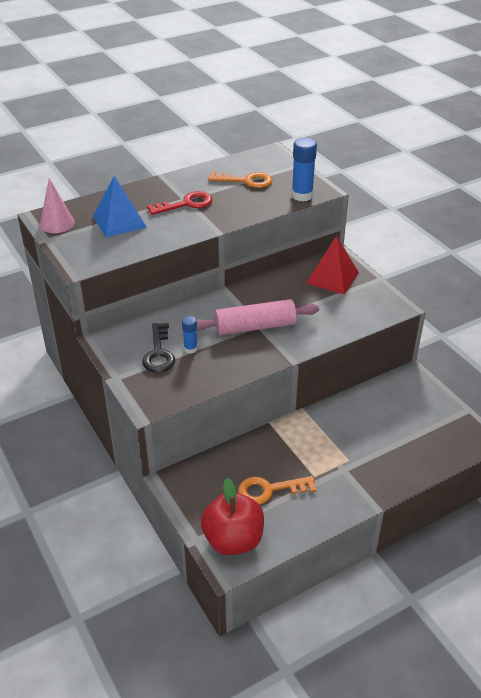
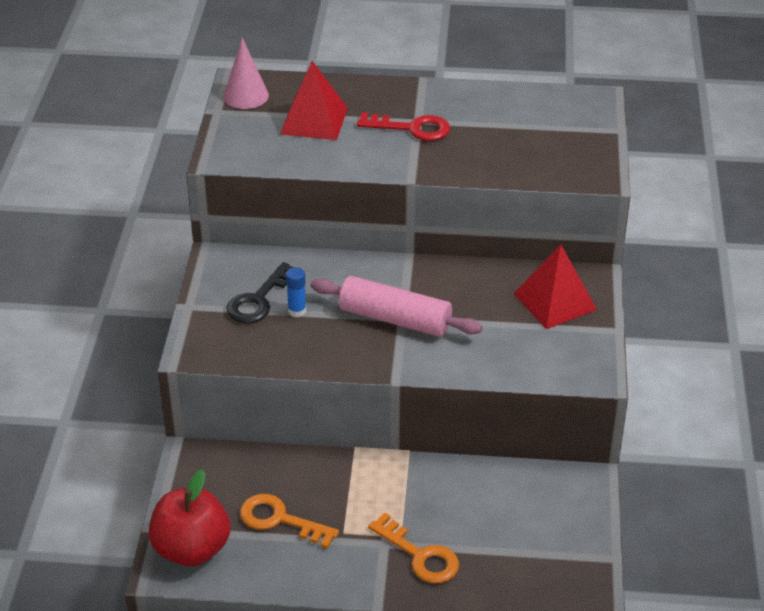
camera: 35 degrees right, 0 degrees up
(119, 221) = (314, 120): blue pyramid -> red pyramid
(246, 181) = (517, 126): orange key -> orange key (420, 555)
(302, 195) = (565, 173): blue glue stick -> none

